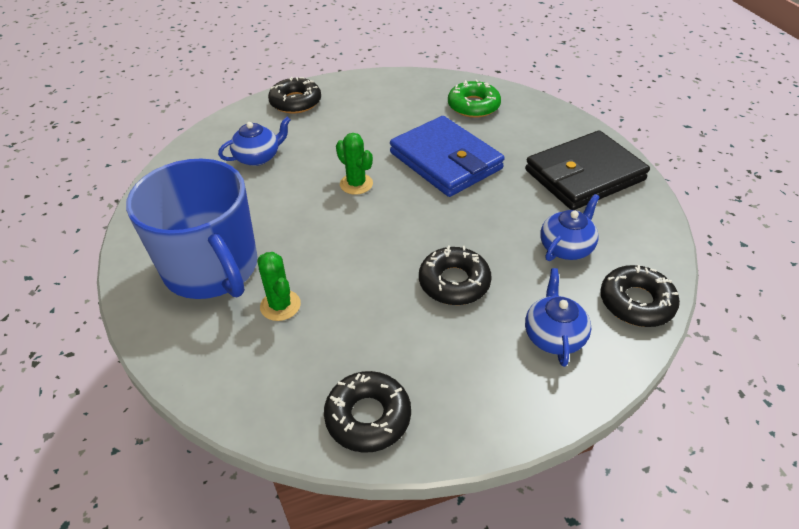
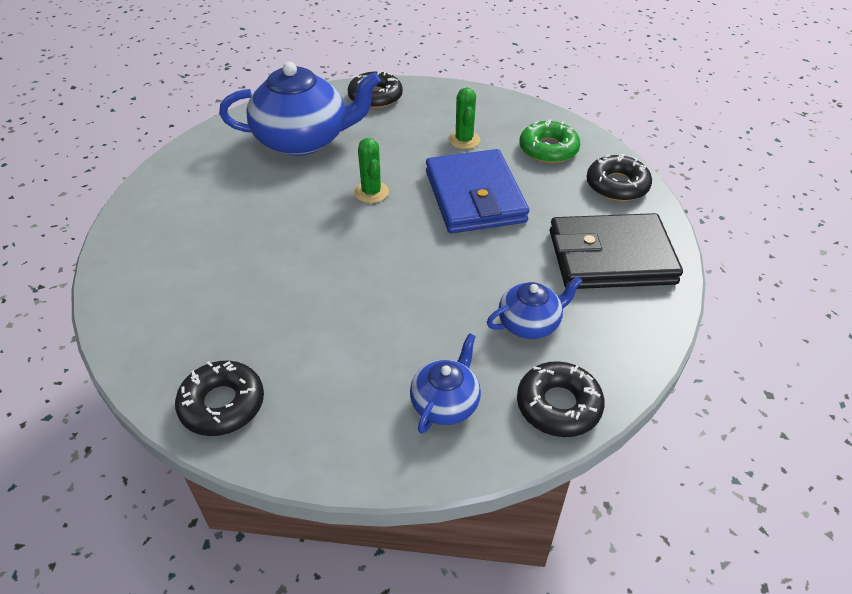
camera: 25 degrees right, 0 degrees up
(212, 268) = (193, 227): blue mug -> none
(258, 157) = (303, 140): blue teapot -> blue teapot, size x1.98
(280, 305) = (223, 280): green cactus -> green cactus (464, 140)
(454, 282) = (390, 316): black donut -> black donut (617, 185)

